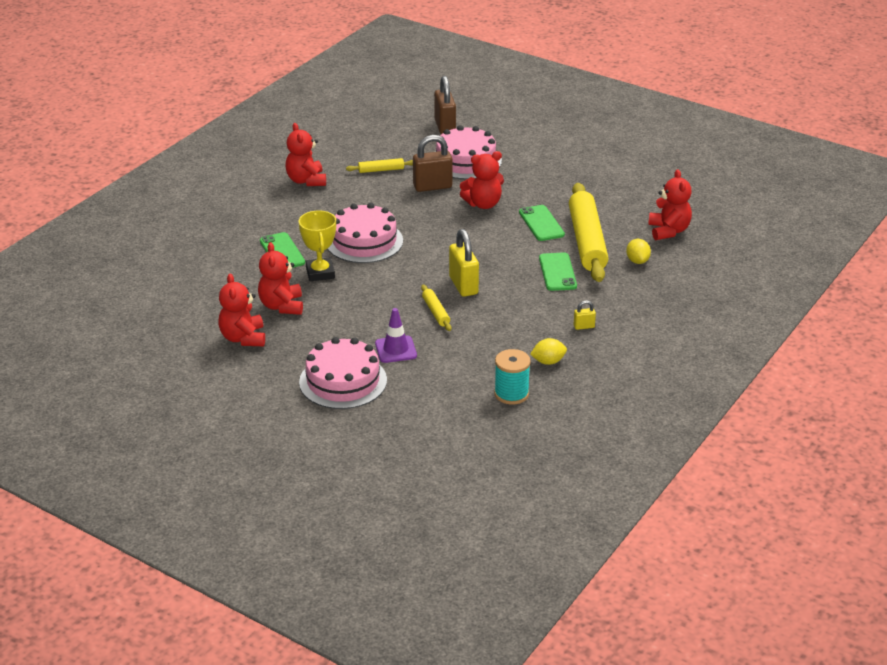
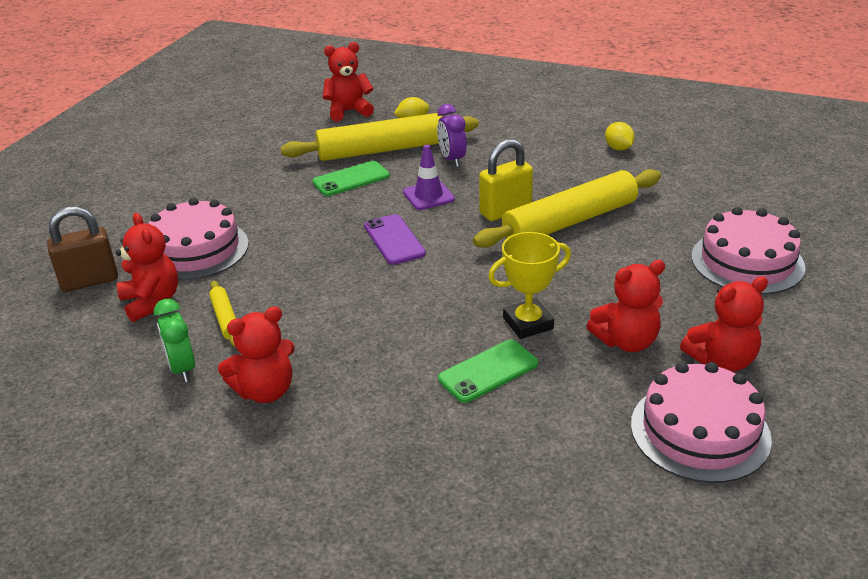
camera: 100 degrees left, 0 degrees up
(340, 157) = (182, 369): none -> green clock
(364, 241) = (432, 300): pink cake -> pink cake (700, 431)
(396, 349) = (660, 236): purple traffic cone -> purple traffic cone (428, 196)
(432, 186) = (271, 266): brown padlock -> none
(436, 312) = (570, 221): yellow rolling pin -> yellow rolling pin, size x2.29
(444, 234) = (394, 240): none -> purple phone
(483, 204) = (313, 222): red teddy bear -> red teddy bear (152, 302)
(511, 394) = (685, 160): turquoise spool -> none
(557, 272) = (452, 160): green phone -> purple clock
(584, 326) = (546, 137): yellow padlock -> none

